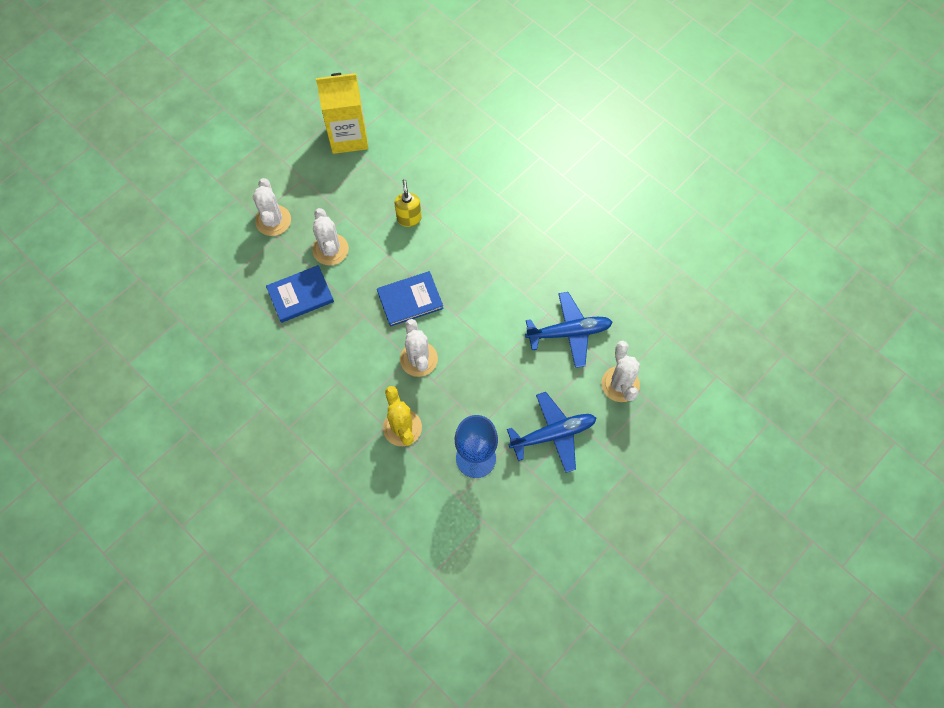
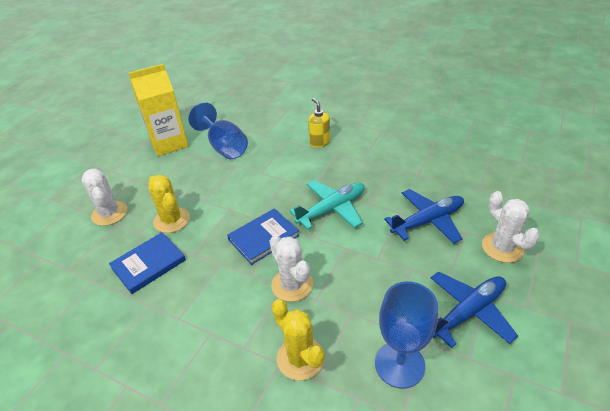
camera: 15 degrees left, 25 degrees down
(330, 249) = (172, 220): white cactus -> yellow cactus
(406, 162) = (224, 147): none -> blue goblet
(409, 218) = (240, 180): yellow soap dispenser -> yellow soap dispenser (319, 142)
(485, 287) = (332, 209): none -> turquoise plane

